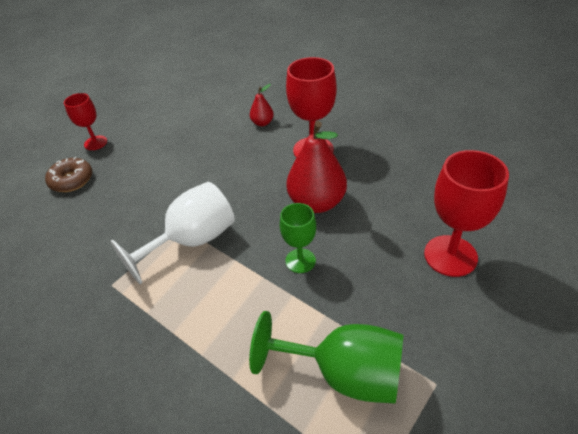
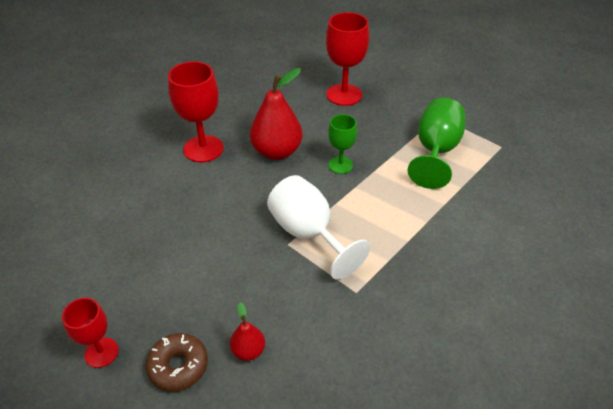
camera: 90 degrees left, 0 degrees up
(262, 123) = (140, 183): red pear -> red pear (248, 350)

